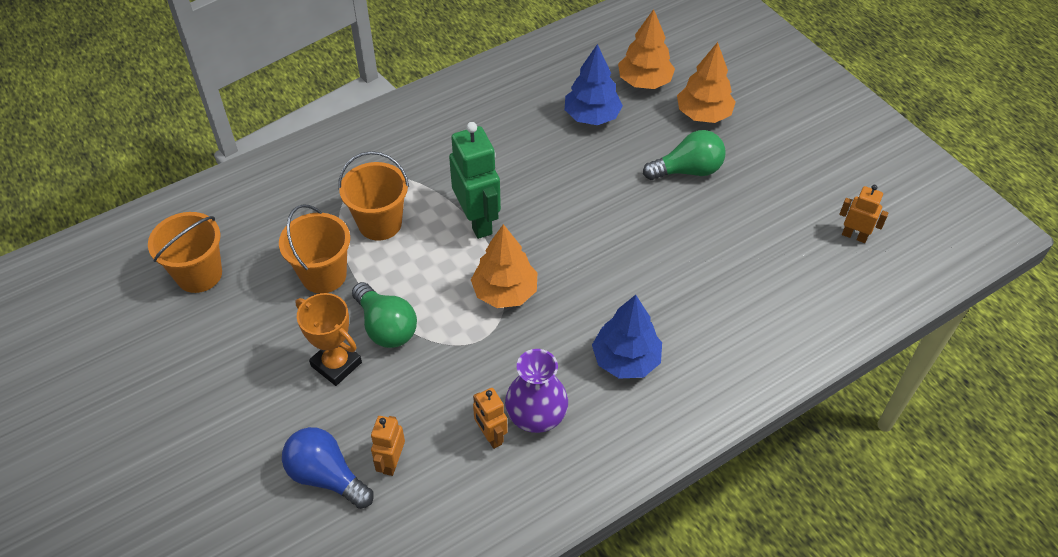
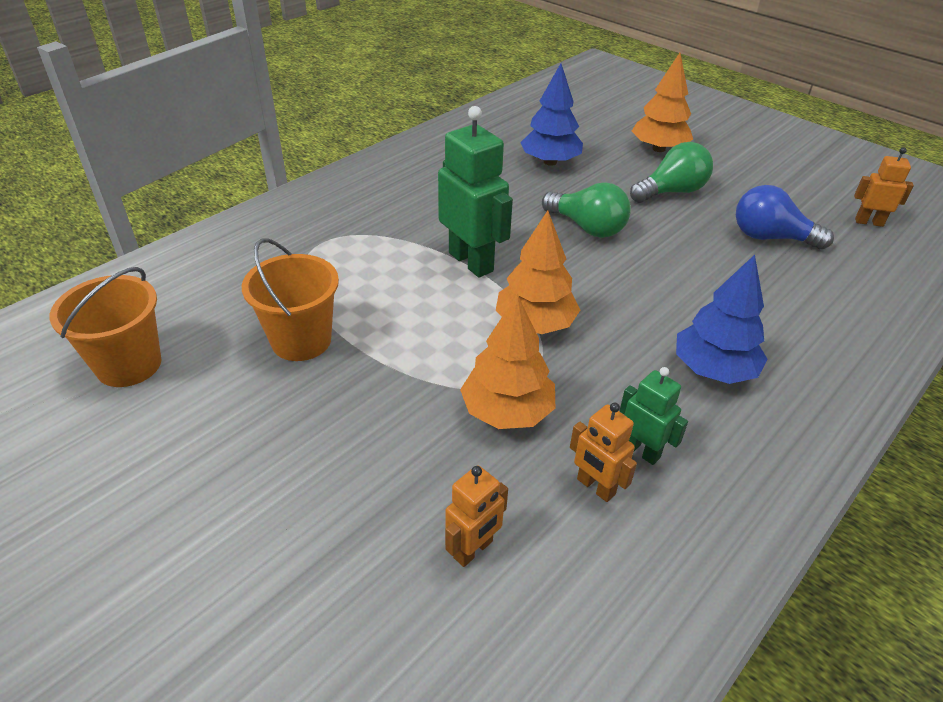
camera: 15 degrees left, 10 degrees down
(326, 476) = (383, 590): blue light bulb -> blue light bulb (770, 237)
(336, 364) = (350, 438): orange trophy -> none
(380, 223) = (355, 279): orange bucket -> none
(386, 327) = (402, 383): green light bulb -> green light bulb (587, 227)
(391, 462) = (473, 550): orange robot -> orange robot turned 135 degrees counterclockwise
(536, 416) = (641, 451): purple vase -> green robot
(644, 82) = (587, 132): orange tree -> orange tree (507, 411)

